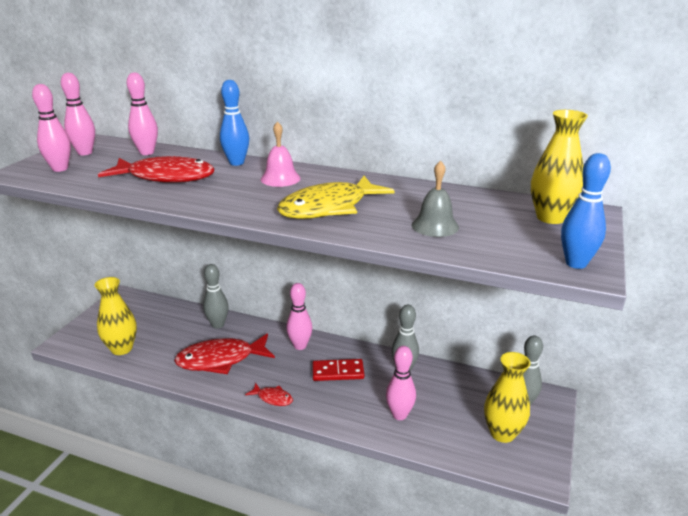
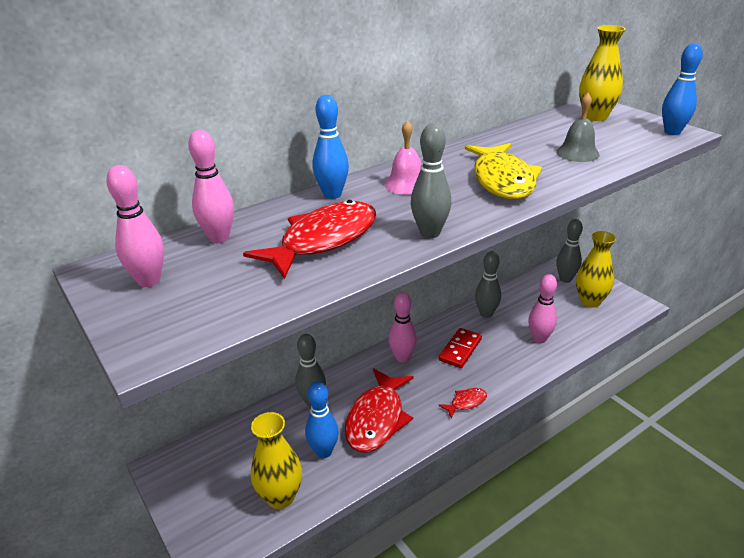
camera: 55 degrees left, 5 degrees up
(60, 169) = (188, 309): pink bowling pin -> none
(172, 349) = (324, 451): none -> blue bowling pin
(204, 203) = (430, 233): none -> grey bowling pin

